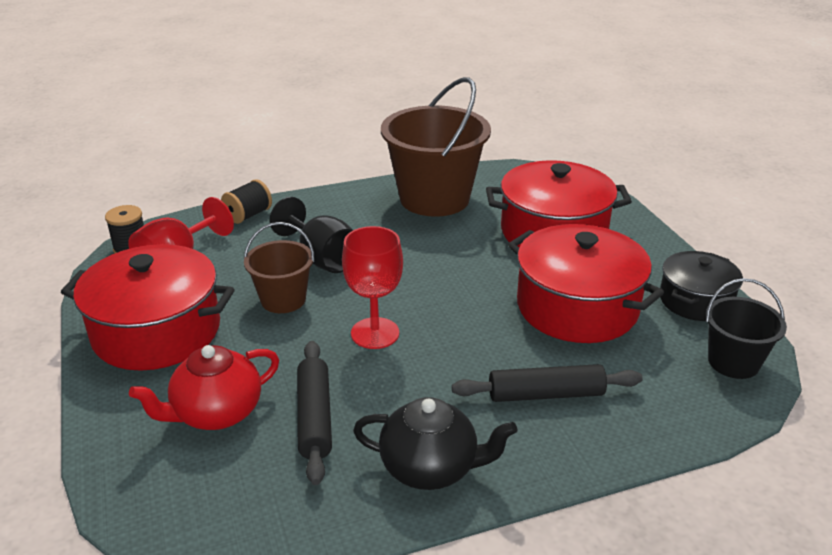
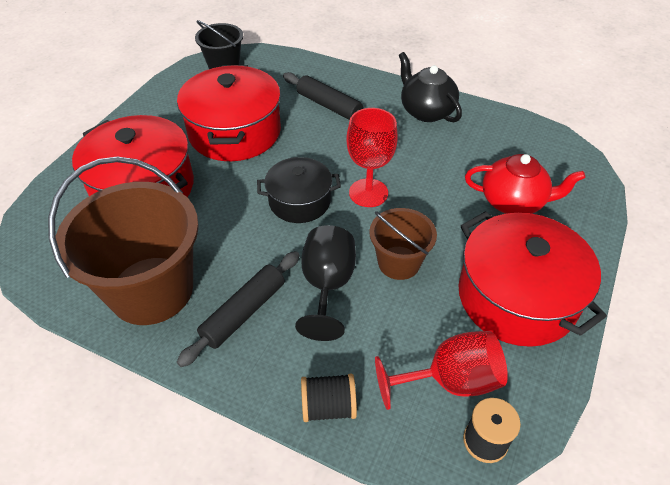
camera: 135 degrees left, 15 degrees up
(314, 418) = (458, 165): black rolling pin -> black rolling pin (244, 312)
(695, 300) = (173, 96): black pot -> black pot (299, 201)

